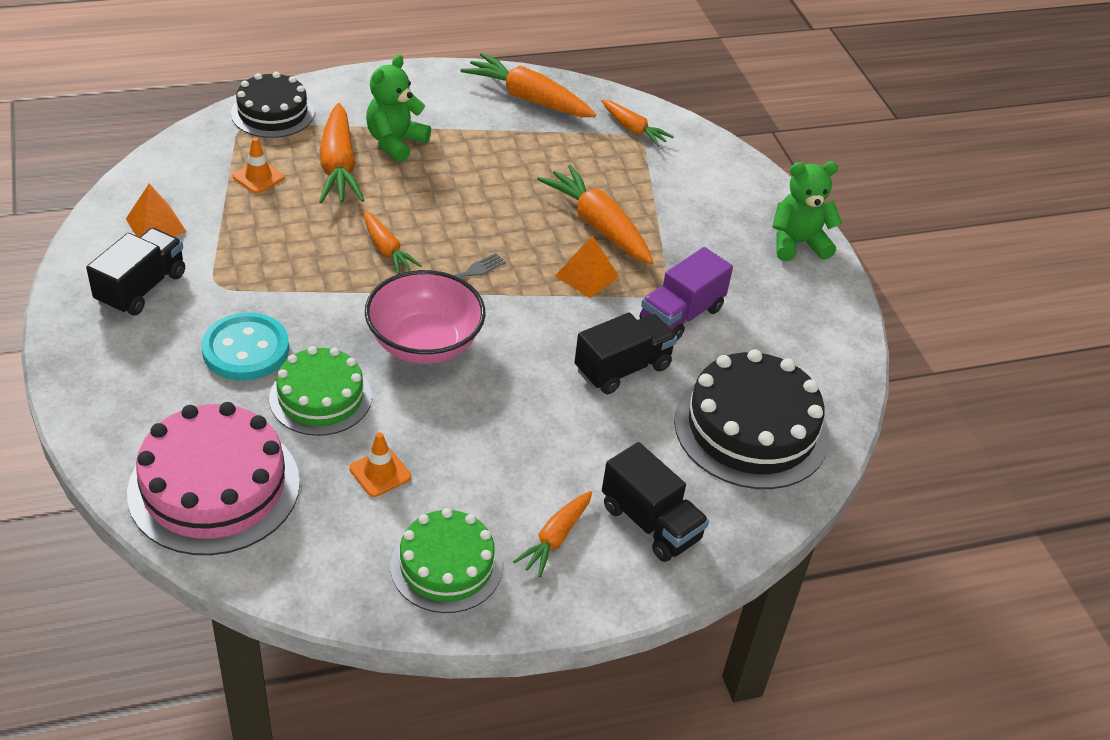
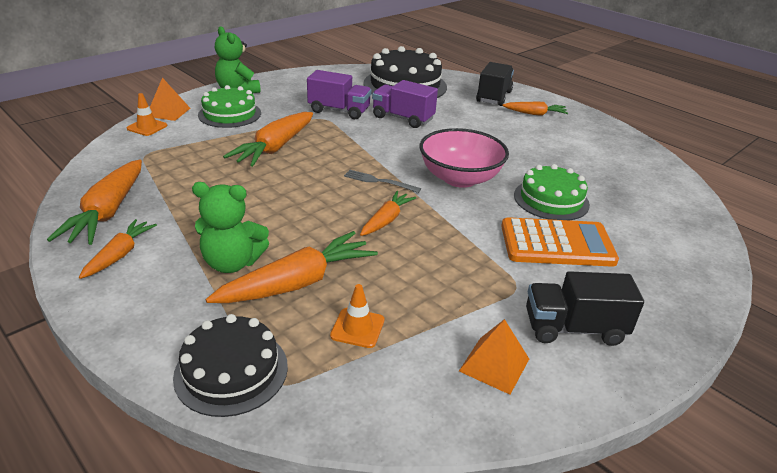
camera: 115 degrees left, 10 degrees down
(214, 487) = (662, 211): pink cake -> none
(246, 349) = (557, 244): turquoise button -> orange calculator
(380, 473) = (570, 164): orange traffic cone -> orange traffic cone (147, 127)
(446, 566) = (590, 134): green cake -> green cake (229, 114)
(587, 276) = (333, 142): orange pyramid -> orange pyramid (168, 112)
(622, 368) = (403, 118): black truck -> purple truck
(633, 129) = (134, 157): orange carrot -> orange carrot (120, 255)

